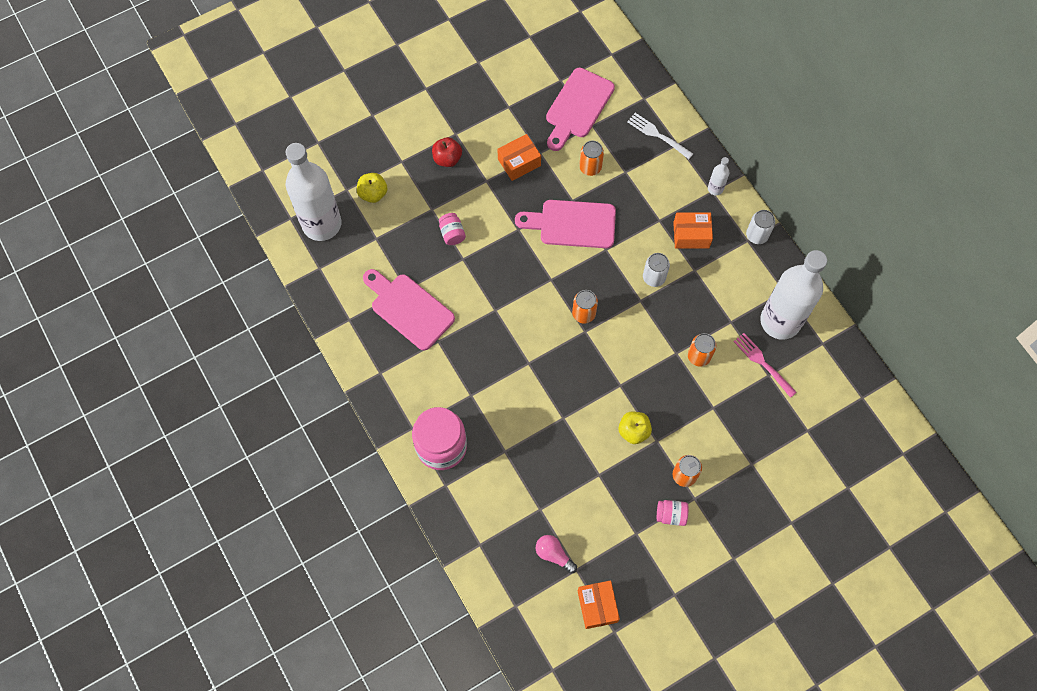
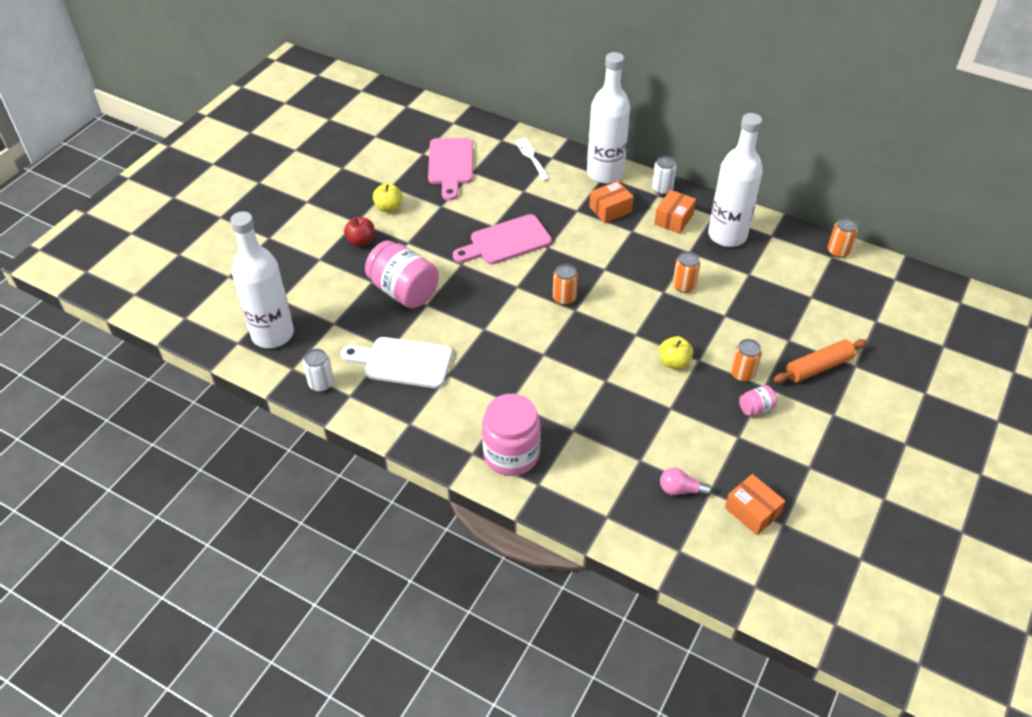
camera: 30 degrees left, 20 degrees down
(373, 193) = (308, 292): yellow apple -> yellow apple (388, 207)
(409, 309) = (403, 362): pink cutting board -> white cutting board
(452, 234) = (404, 291): pink jar -> pink jar, size x2.21
(519, 162) = (428, 219): orange box -> orange box (673, 219)
(590, 167) = (492, 199): orange can -> orange can (838, 251)
(654, 277) = (603, 249): white can -> white can (321, 384)
(658, 135) = (532, 158): white fork -> white fork turned 60 degrees clockwise
(715, 189) = (605, 173): white bottle -> white bottle, size x2.47
(756, 505) = (818, 367): none -> orange rolling pin
(763, 363) = (738, 268): pink fork -> none

